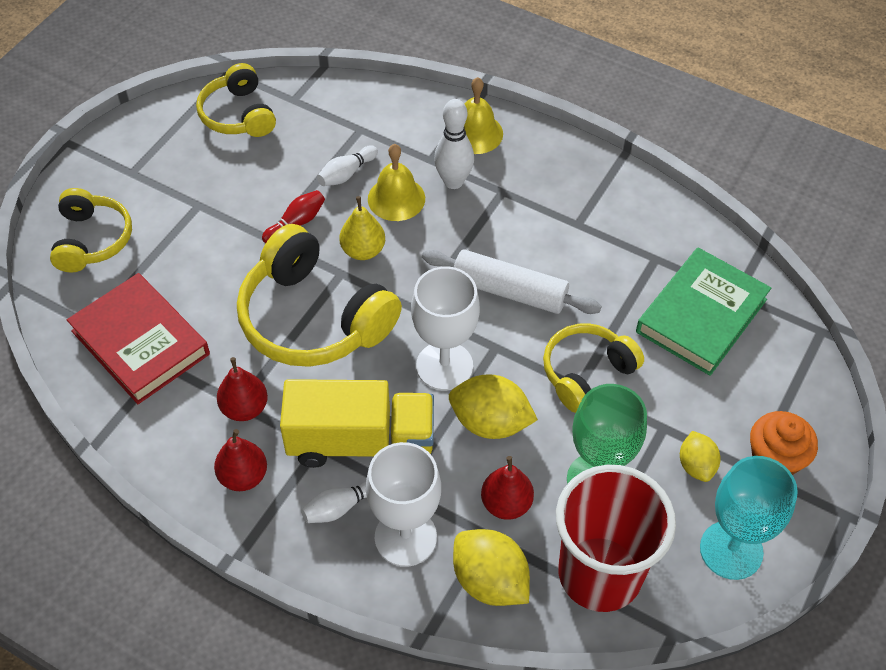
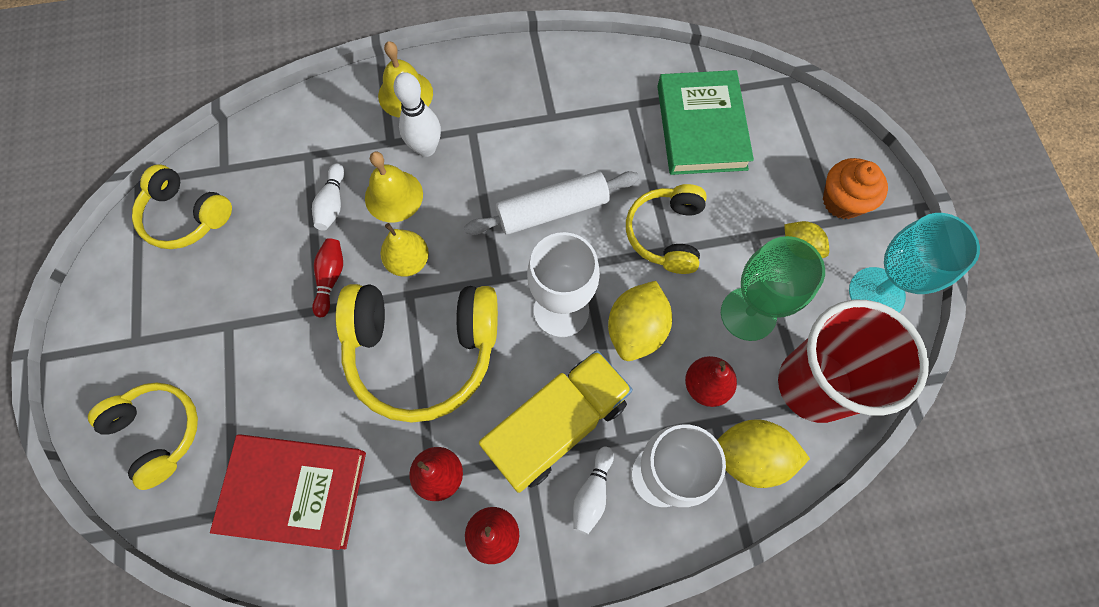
camera: 40 degrees left, 15 degrees up
(490, 422) = (636, 329): yellow lemon -> yellow lemon turned 45 degrees counterclockwise

